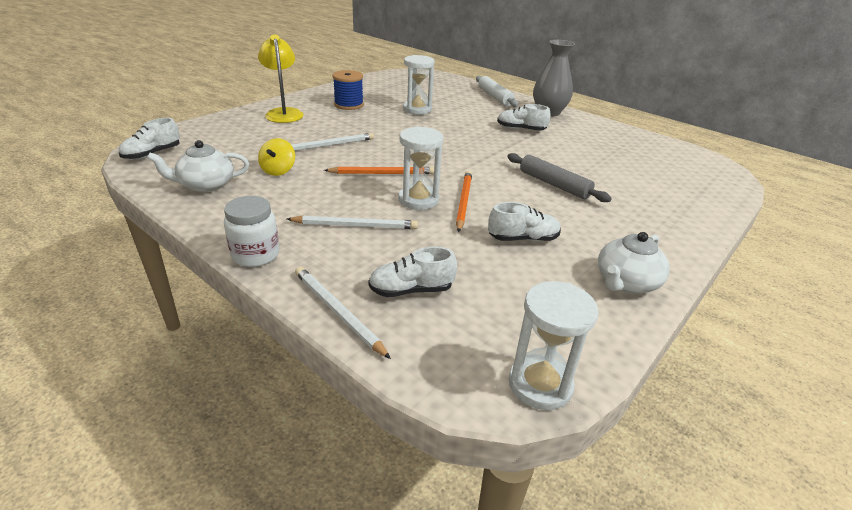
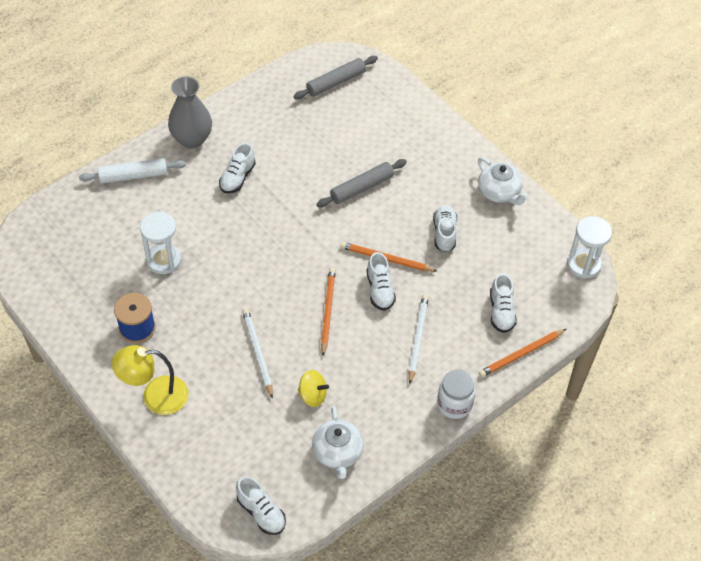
camera: 80 degrees left, 20 degrees up
(337, 312) = (521, 354): white pencil -> orange pencil
(418, 200) = (380, 290): white hourglass -> white shoe
(684, 166) = (336, 82): none -> grey rolling pin

